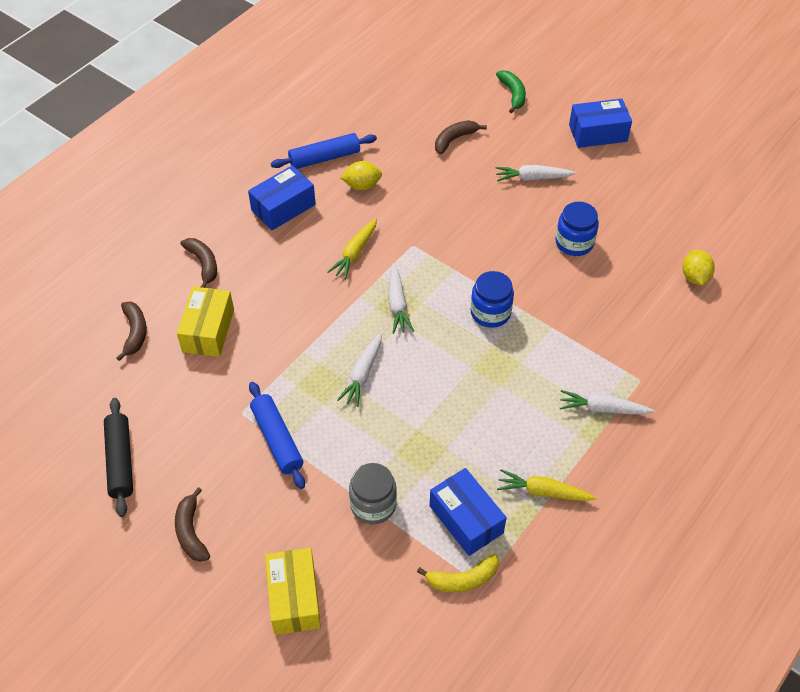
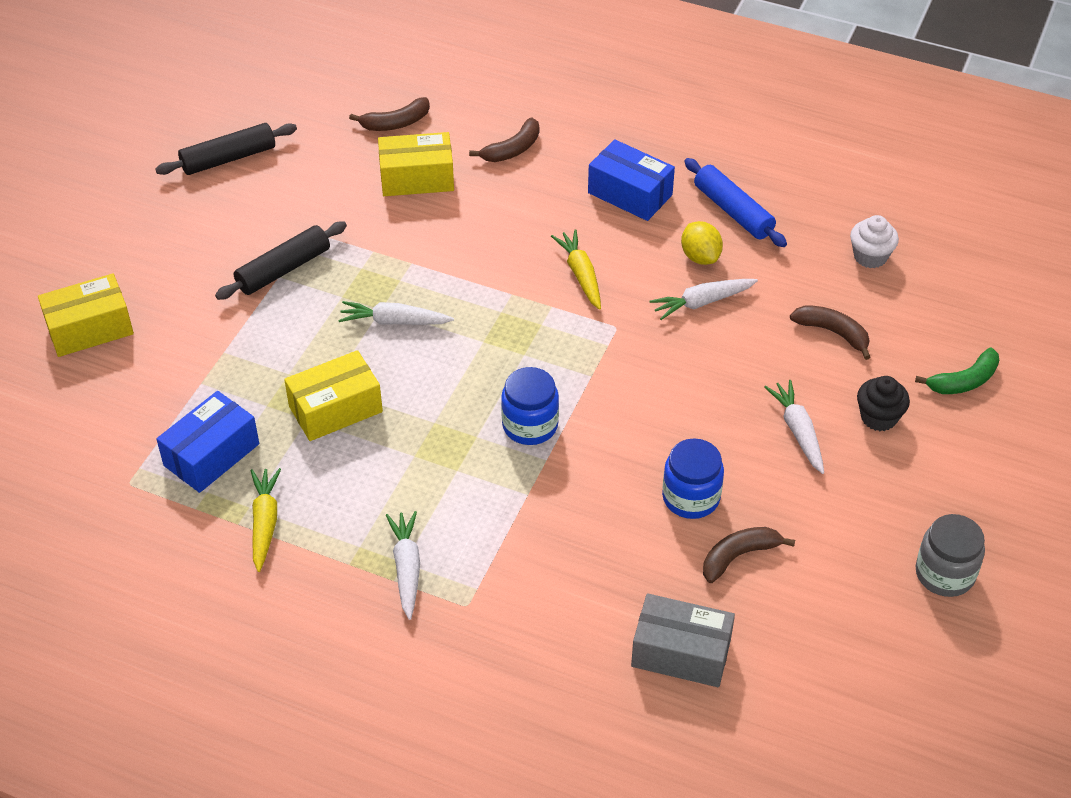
camera: 75 degrees right, 5 degrees down
(191, 532) = (155, 232): brown banana -> brown banana (738, 556)
(277, 439) = (283, 269): blue rolling pin -> black rolling pin
(355, 253) = (581, 275): yellow carrot -> yellow carrot turned 60 degrees clockwise
(373, 504) = (215, 368): grey jar -> grey jar (944, 574)
(394, 104) = (870, 256): none -> white cupcake
(397, 304) = (512, 331): white carrot -> white carrot (702, 302)
(442, 427) = (335, 409): none -> yellow box
(462, 579) = (132, 465): yellow banana -> none
(531, 139) = (878, 417): none -> black cupcake
(597, 133) = (932, 496): blue box -> none
(694, 277) = (681, 653): yellow lemon -> grey box

